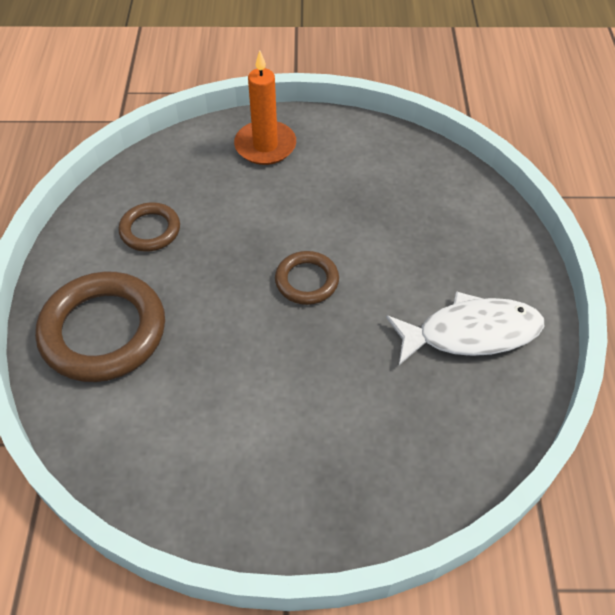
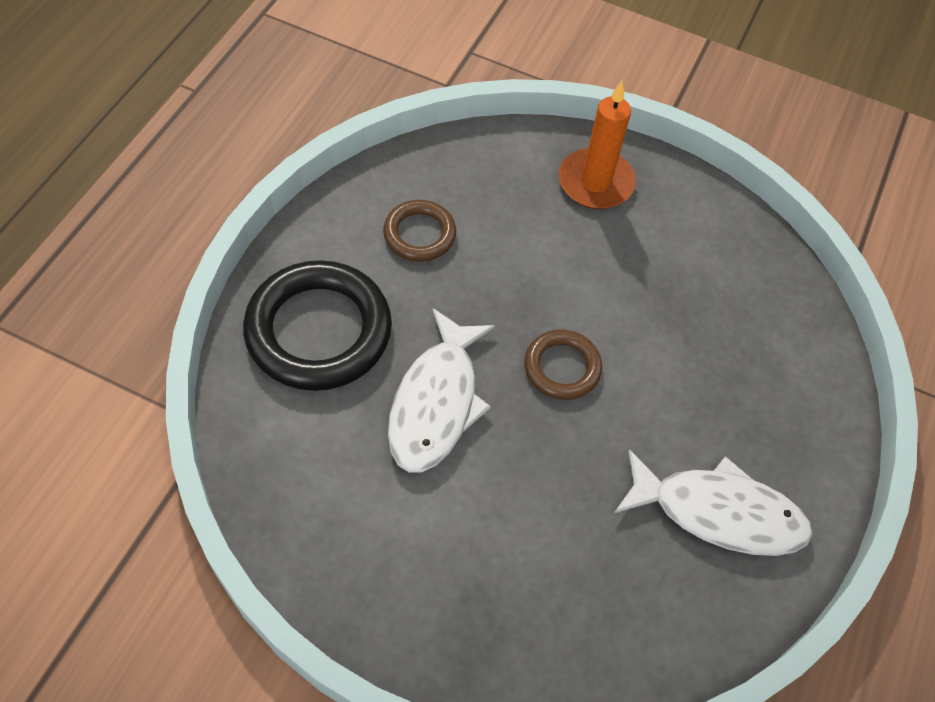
camera: 20 degrees right, 5 degrees up
(103, 331) = (318, 331): brown ring -> black ring
(224, 345) = (436, 402): none -> white fish

